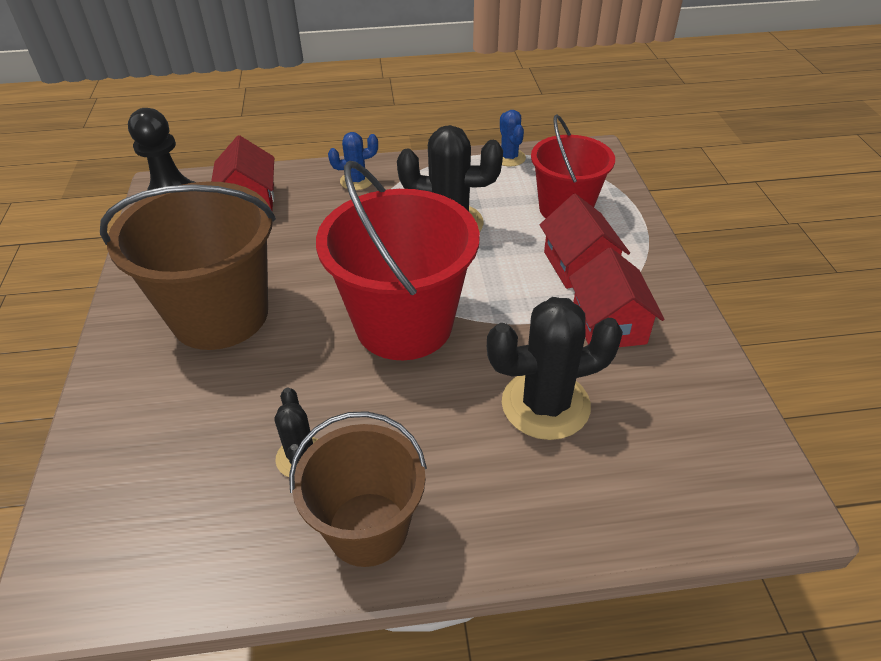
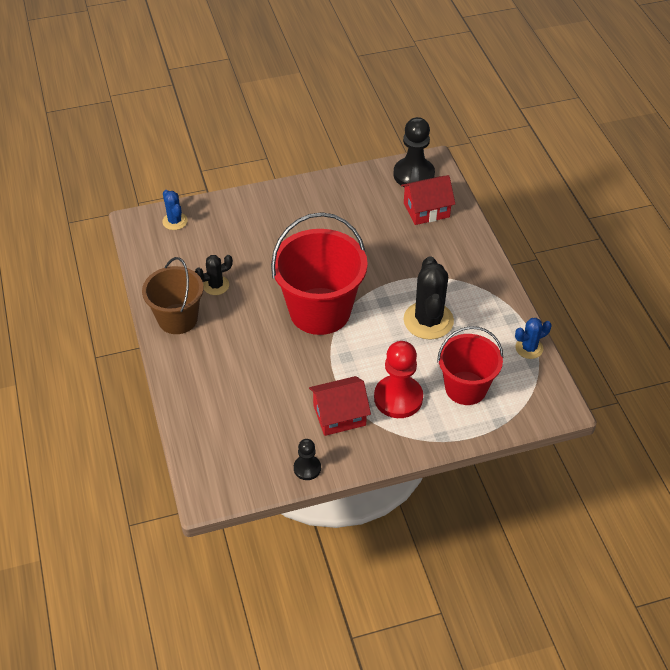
camera: 80 degrees right, 5 degrees up
(220, 315) = (312, 227): brown bucket -> none
(357, 181) = (467, 261): blue cactus -> blue cactus (175, 221)
(545, 405) = (265, 384): black cactus -> none
(579, 265) = (398, 398): red house -> red pawn
(709, 369) = (307, 468): none -> black pawn

